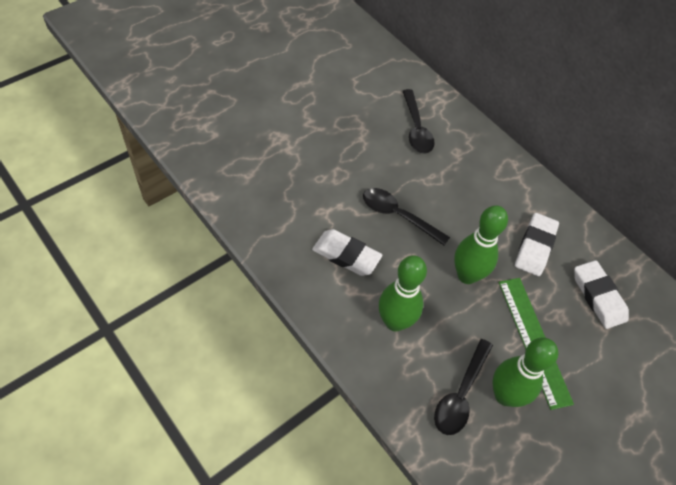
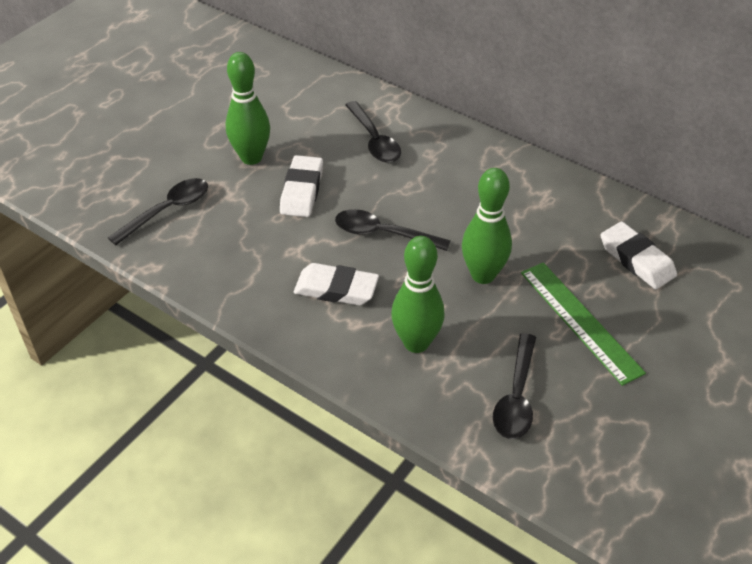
camera: 10 degrees left, 10 degrees down
(236, 149) = (167, 211): none -> black spoon
(505, 395) = (566, 384): green bowling pin -> green bowling pin (251, 157)
(535, 247) = (550, 227): white eraser -> white eraser (302, 191)

